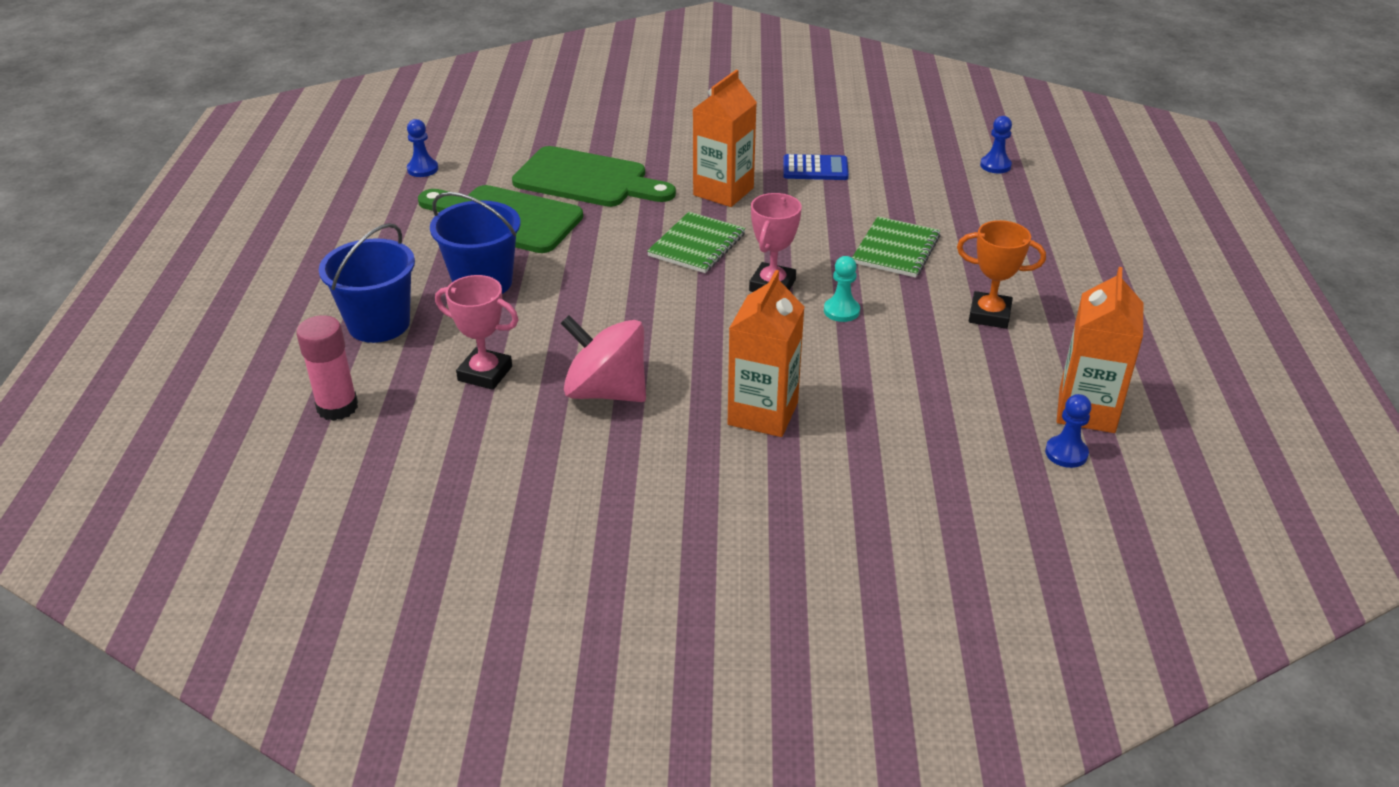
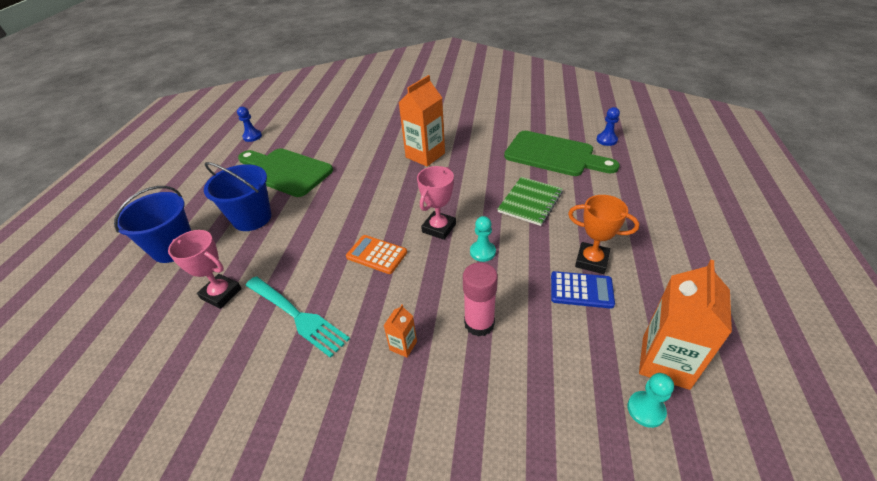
camera: 10 degrees right, 5 degrees up
(337, 407) = (112, 317): pink glue stick -> pink glue stick (479, 323)
(587, 179) = (344, 145): green cutting board -> green cutting board (554, 155)
(606, 391) = (296, 316): pink spinning top -> turquoise fork
(692, 320) = (376, 254): none -> orange calculator
(696, 245) = (397, 194): green notebook -> none
(763, 414) = (403, 346): orange carton -> orange carton, size x0.47
(815, 169) = (487, 140): blue calculator -> blue calculator (581, 290)
(1066, 453) = (646, 410): blue pawn -> turquoise pawn

